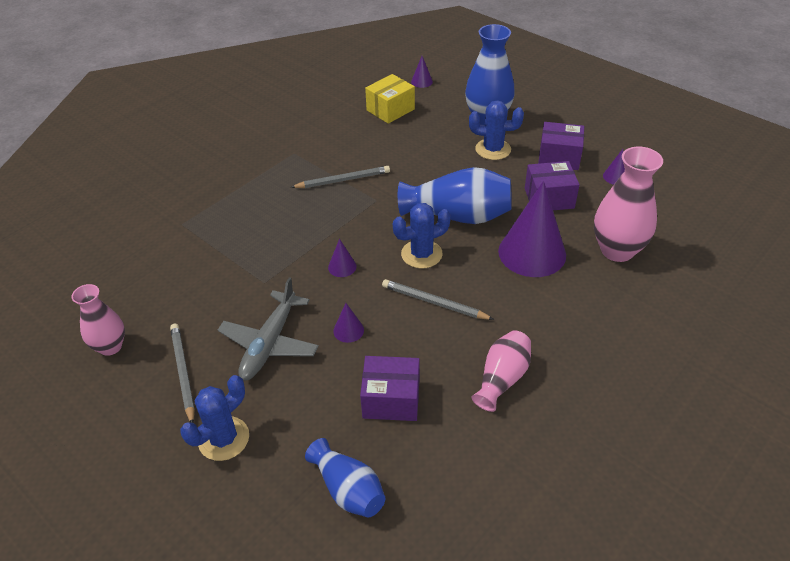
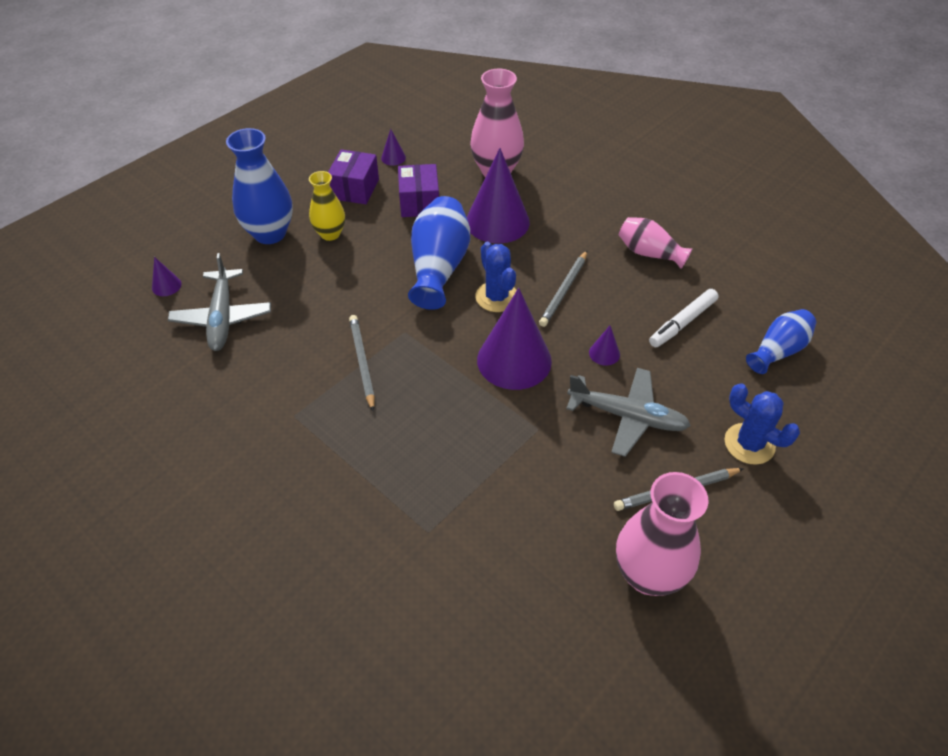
camera: 90 degrees left, 5 degrees up
(110, 346) = (648, 574): pink vase -> pink vase, size x1.61
(342, 267) = (514, 360): purple cone -> purple cone, size x2.39
(390, 110) = (222, 317): yellow box -> grey plane
(391, 399) = (682, 323): purple box -> white marker
(493, 149) = (330, 234): blue cactus -> yellow vase

